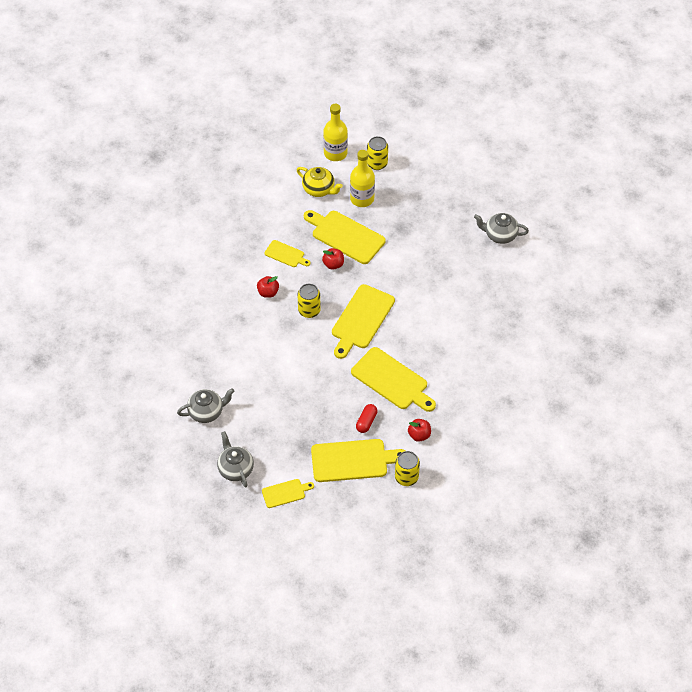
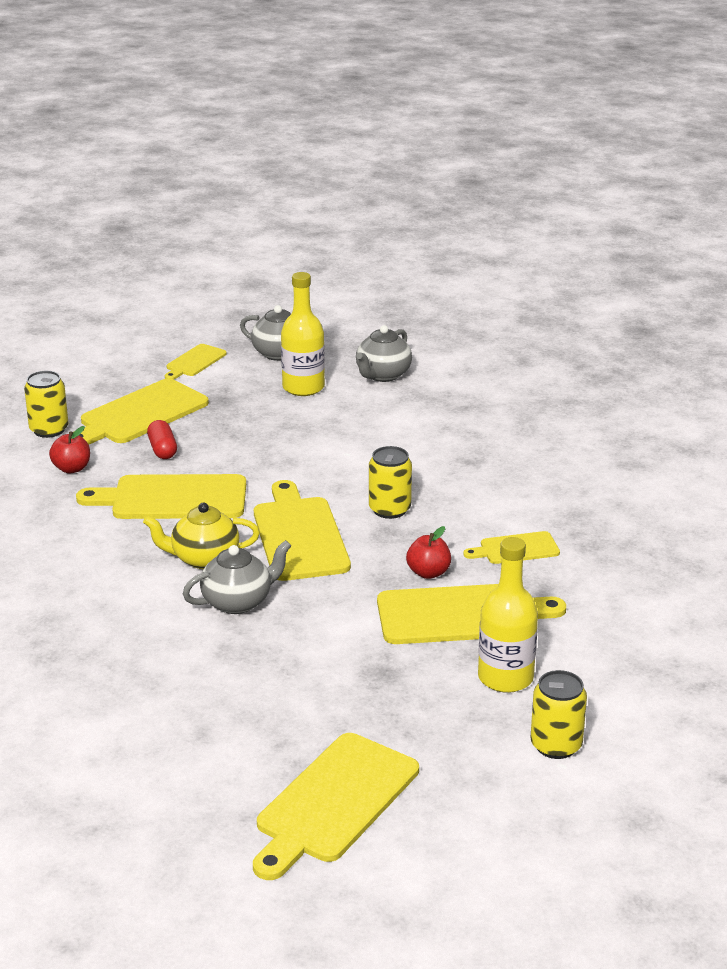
camera: 140 degrees right, 25 degrees down
(268, 292) = (476, 500): red apple -> none
(319, 189) = (593, 652): yellow teapot -> yellow teapot (204, 559)
(335, 153) = (650, 719): yellow bottle -> yellow bottle (303, 387)
(468, 188) = (334, 802): none -> yellow cutting board
(500, 235) = (188, 757): grey teapot -> grey teapot (238, 602)

